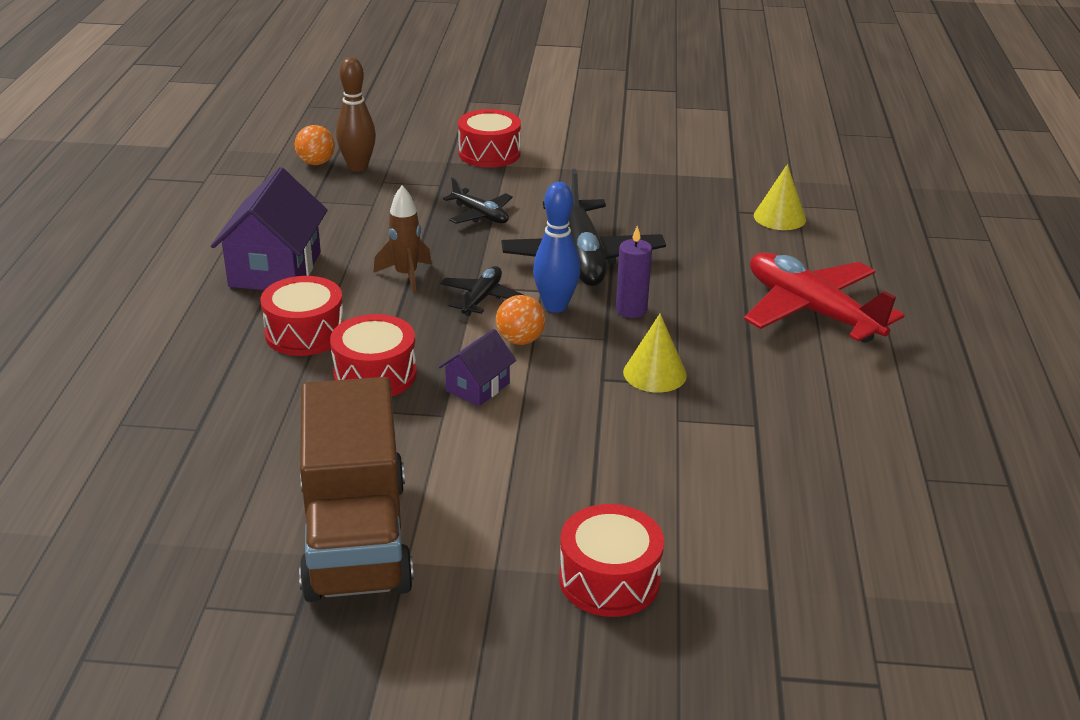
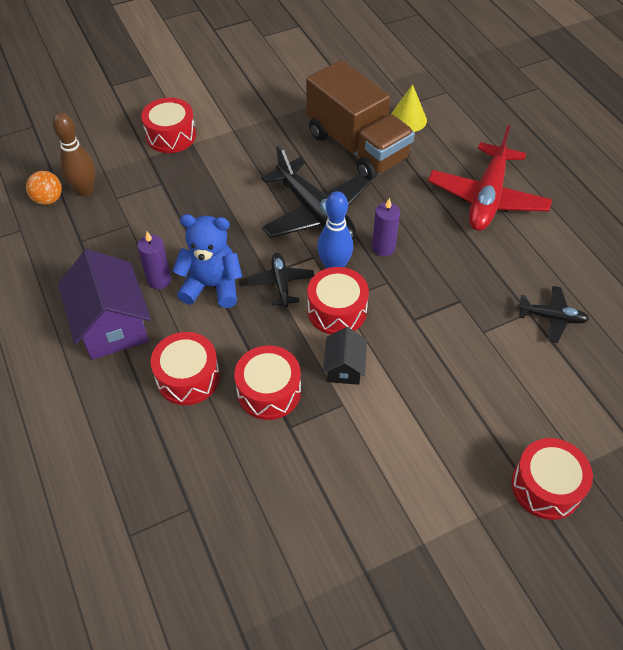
camera: 30 degrees left, 20 degrees up
(356, 538) = (377, 543): brown truck -> brown truck (357, 147)
(357, 253) = (159, 280): none -> purple candle
(406, 276) = (212, 286): brown rocket -> blue teddy bear
(478, 387) = (344, 367): purple house -> black house
(480, 215) = (215, 202): black plane -> black plane (551, 317)
(520, 340) = (337, 310): orange ball -> red drum
(654, 373) = (440, 298): yellow cone -> none
(811, 311) = (487, 198): red plane -> red plane turned 90 degrees counterclockwise

